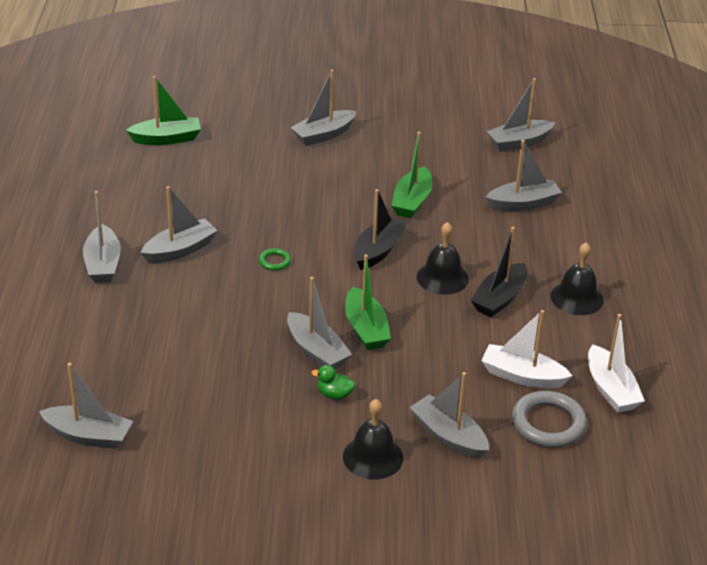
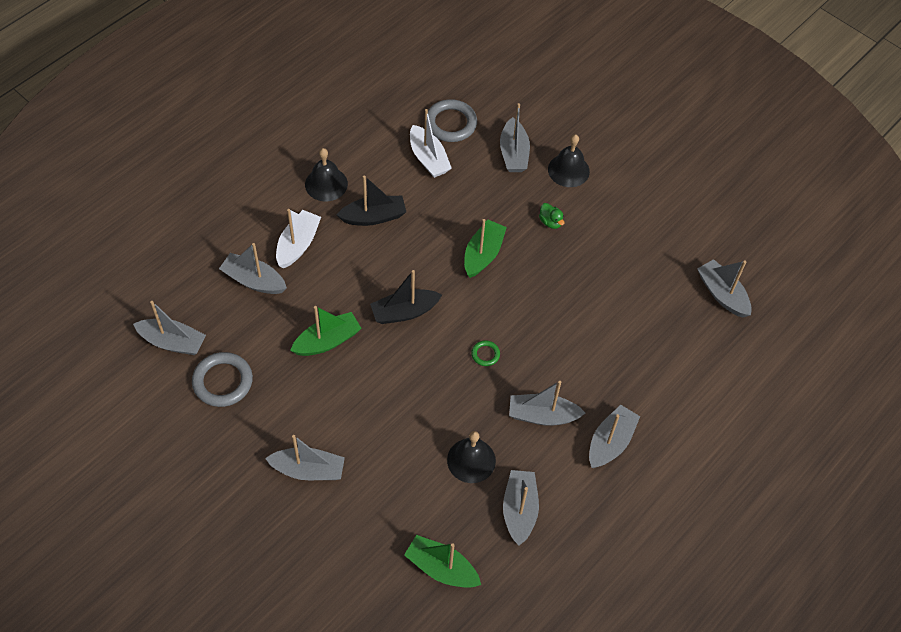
camera: 140 degrees left, 20 degrees up
(317, 351) = (530, 259): grey boat -> grey boat (519, 510)
(442, 277) = (389, 258): black bell -> black bell (471, 460)
(451, 143) = (223, 381): none -> grey ring
(611, 389) = (390, 117): white boat -> white boat (298, 244)

